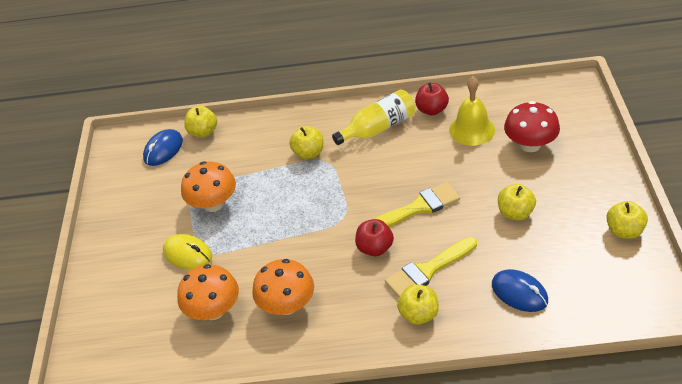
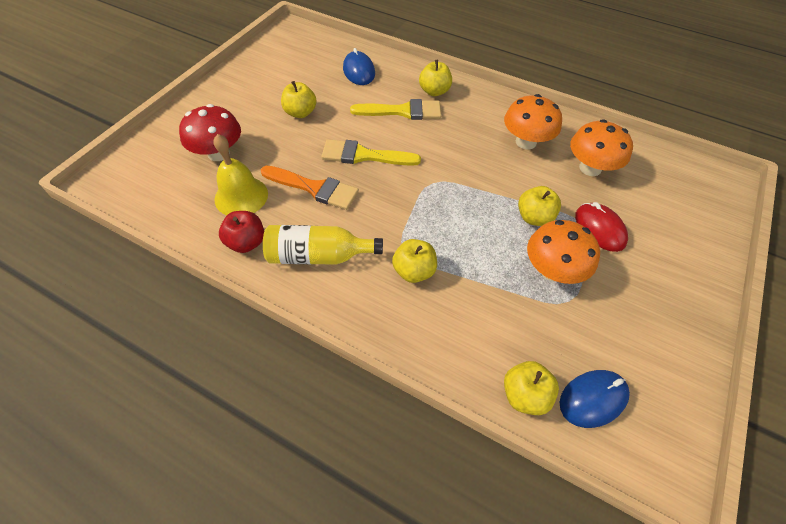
camera: 155 degrees left, 10 degrees up
(188, 254) = (599, 229): yellow mouse -> red mouse
(375, 248) = (427, 145): red apple -> none
(428, 163) = (314, 188): none -> orange brush
(624, 231) = (252, 67): yellow apple -> yellow apple (534, 217)

